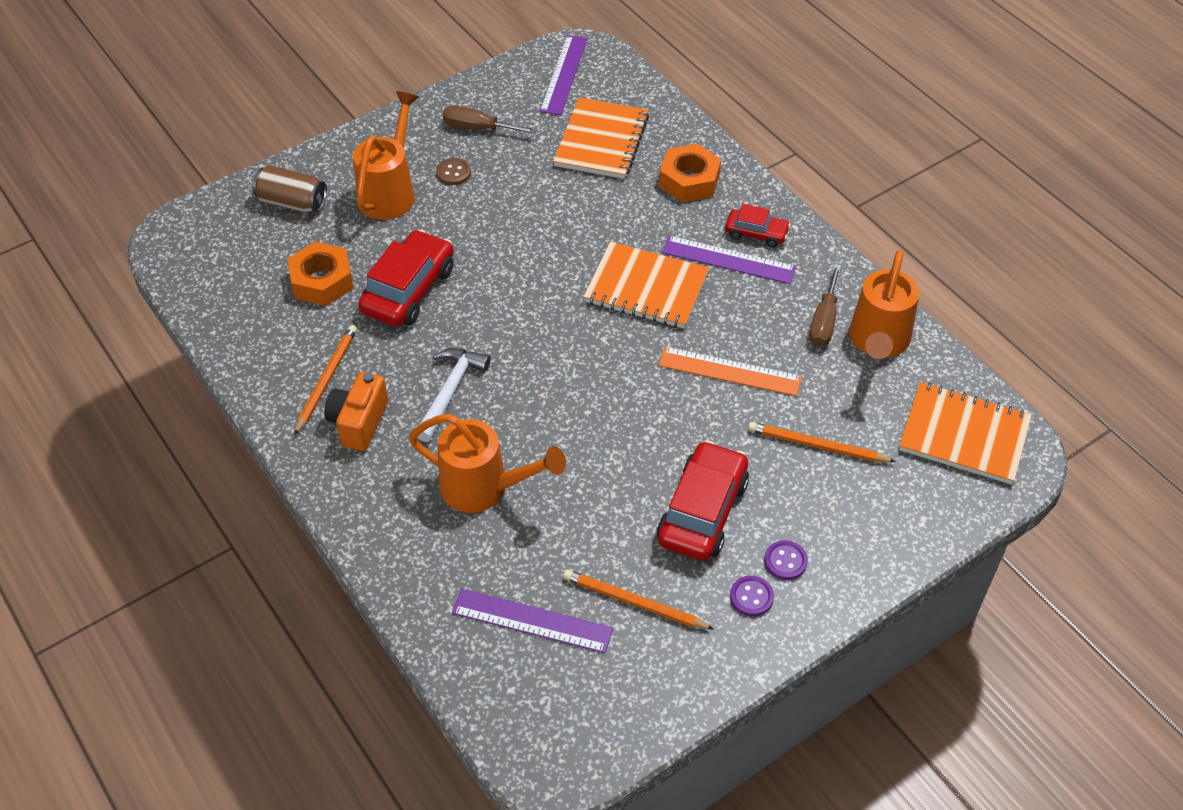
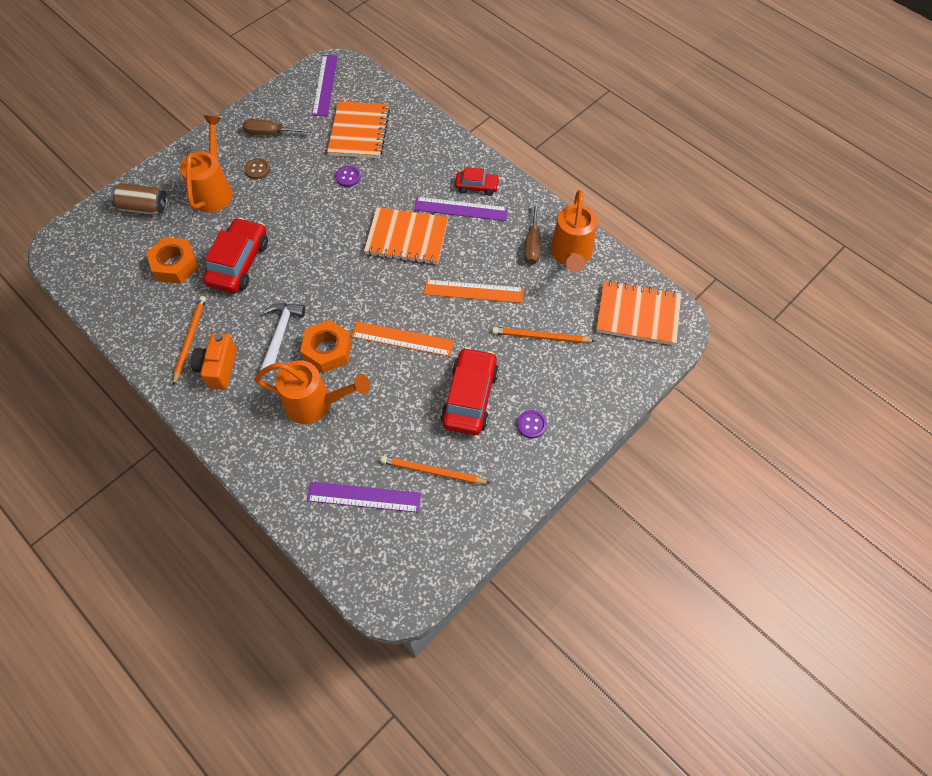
camera: 10 degrees left, 10 degrees up
(619, 420) = (402, 339): none -> orange ruler
(689, 180) = (425, 153): orange nut -> orange nut (327, 350)
(751, 597) = (512, 454): purple button -> purple button (348, 177)

